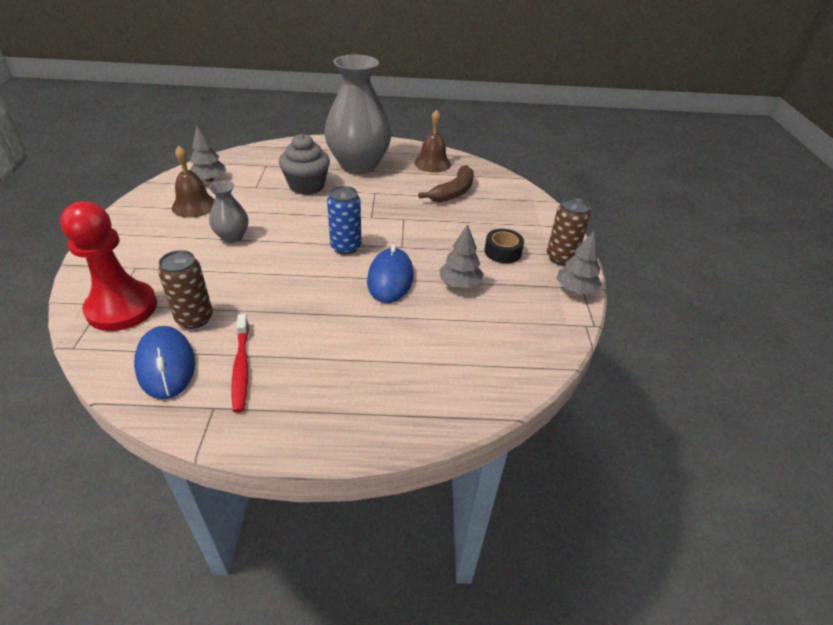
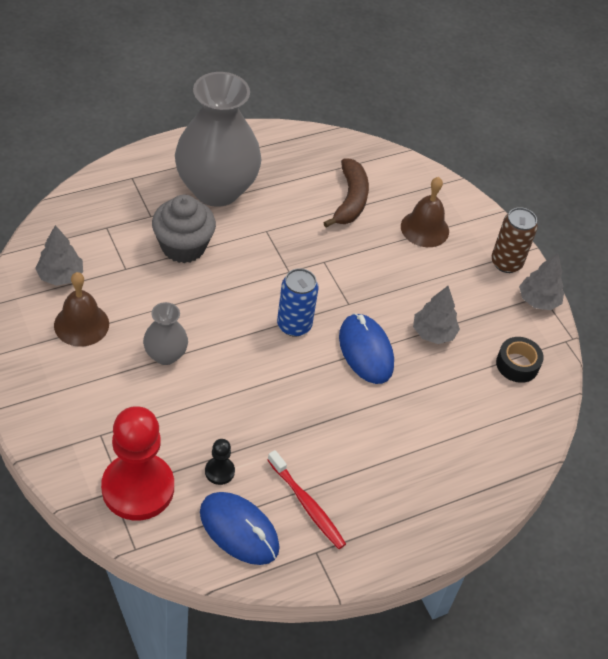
camera: 30 degrees left, 10 degrees up
(194, 318) = (219, 471): brown can -> black pawn
(432, 163) = (298, 157): brown bell -> brown bell (424, 228)
(502, 252) = (449, 275): black tape -> black tape (517, 364)

